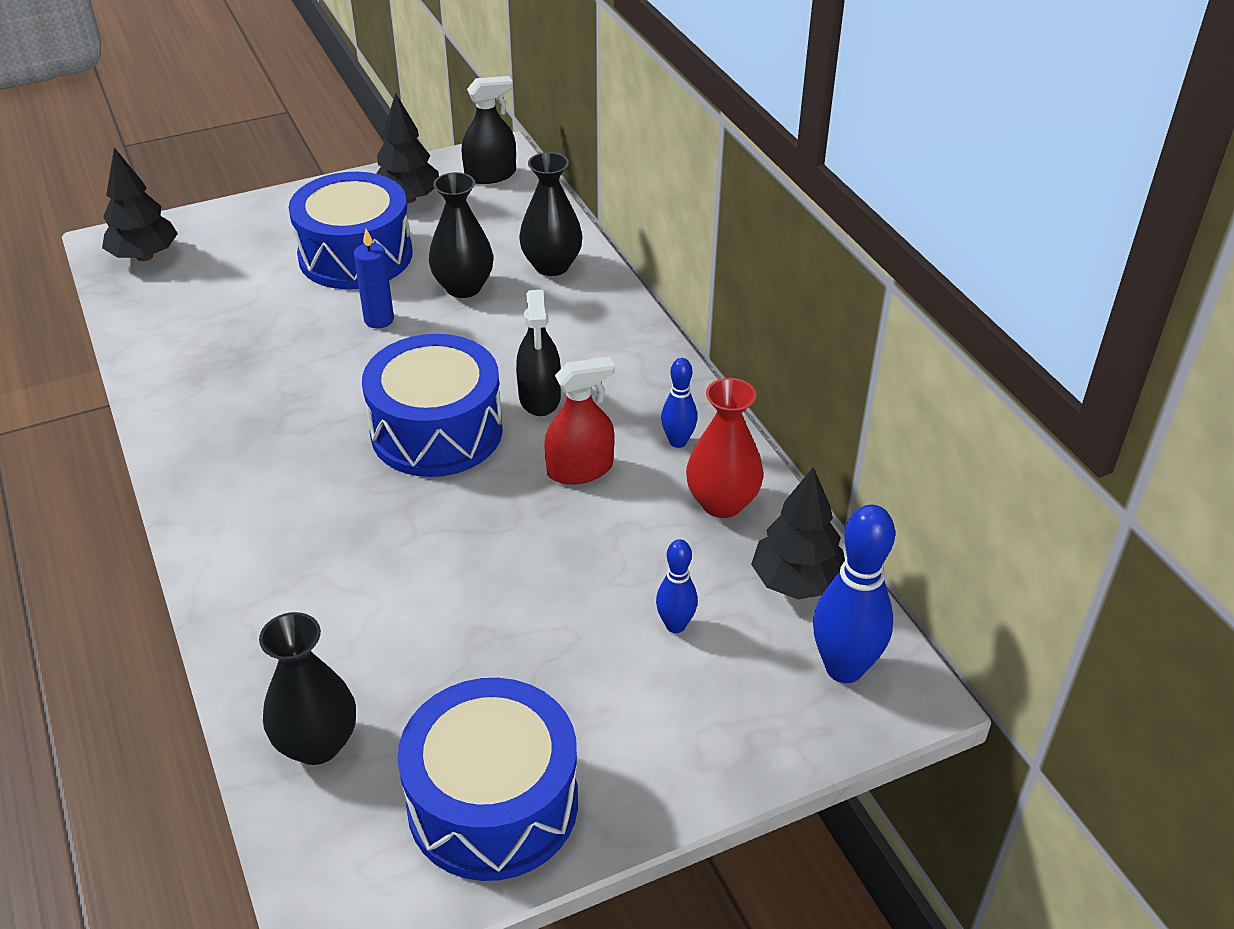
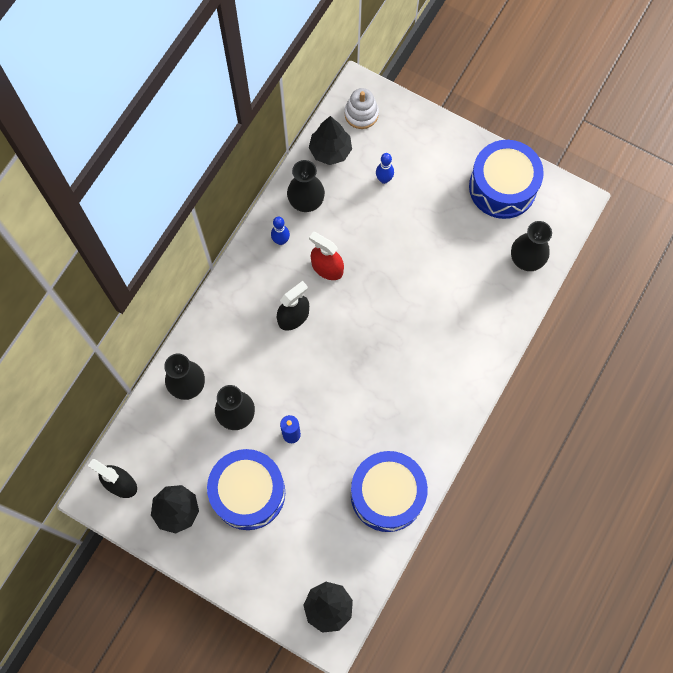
camera: 125 degrees left, 30 degrees up
(436, 431) = (347, 343): blue drum -> blue drum (387, 494)
(722, 503) = (306, 201): red vase -> black vase
(844, 668) = (361, 114): blue bowling pin -> white stacking toy

